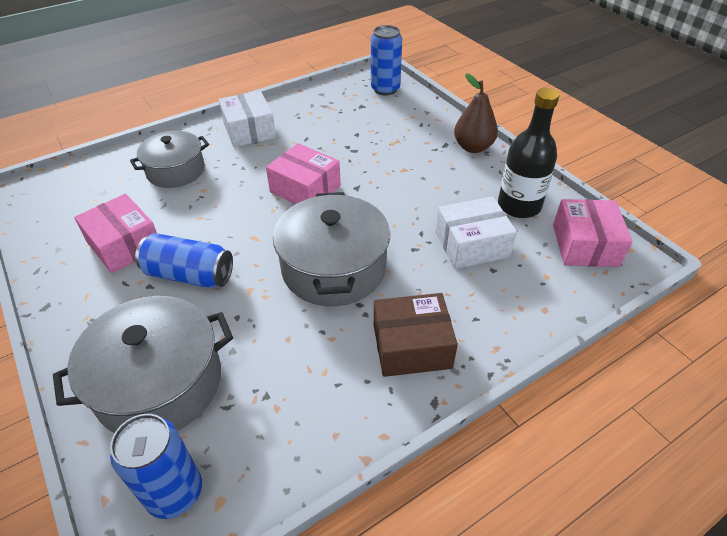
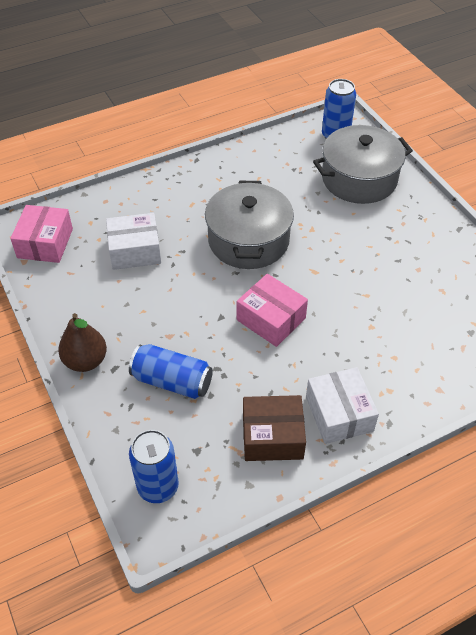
camera: 175 degrees left, 5 degrees up
(124, 245) = (423, 273): pink box -> none
(176, 171) = (407, 354): grey pot -> none
(189, 275) = (360, 243): blue can -> blue can (172, 381)
(412, 346) = (202, 186): brown box -> brown box (272, 436)
(519, 206) = (77, 283): black bottle -> none

